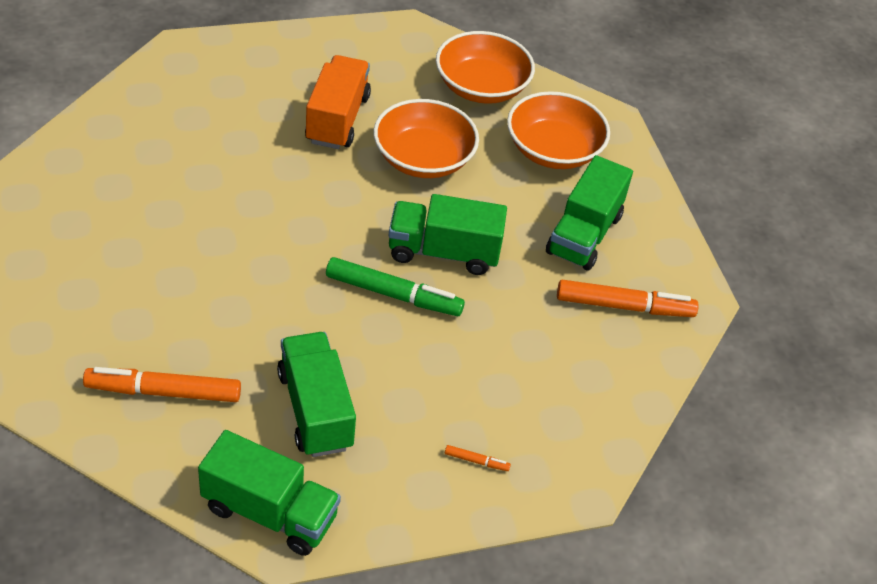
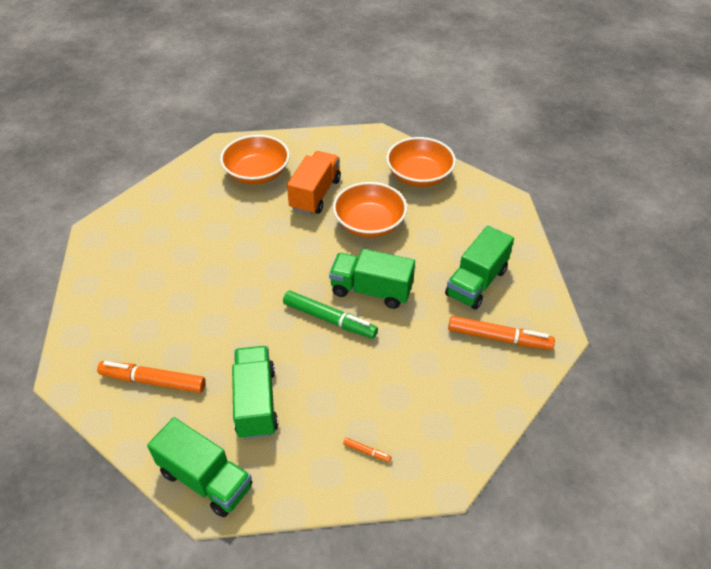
camera: 15 degrees right, 0 degrees up
(553, 150) = (463, 221): orange bowl -> orange bowl (257, 173)

